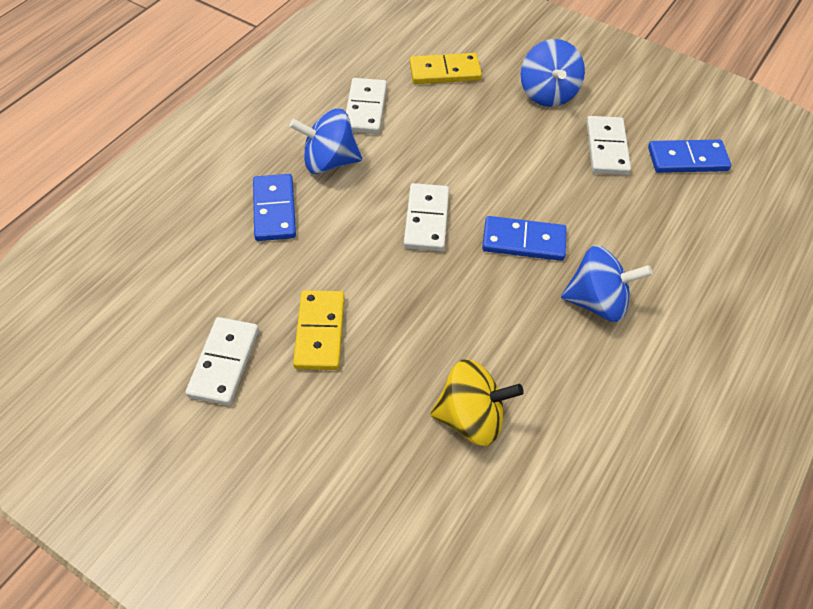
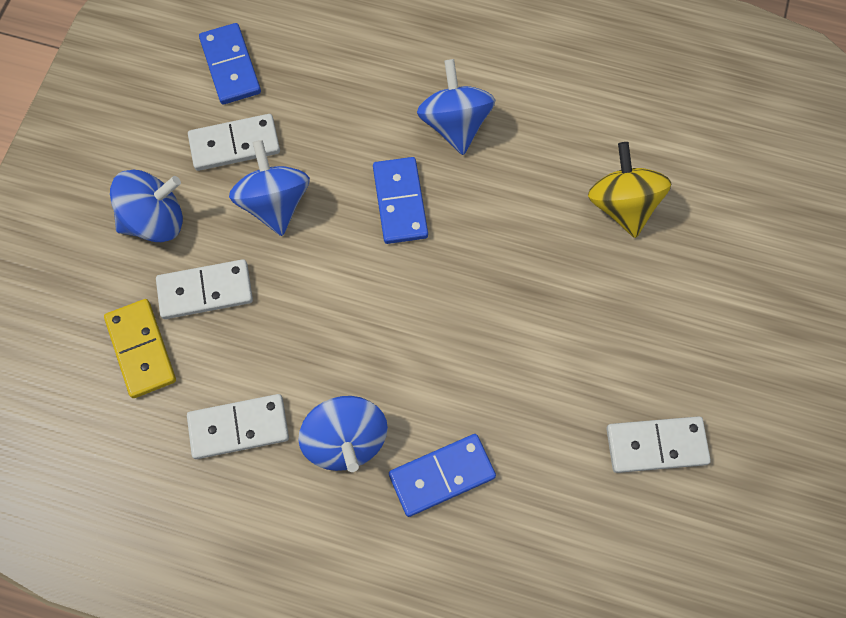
camera: 105 degrees left, 15 degrees up
(319, 332) = (585, 366): yellow domino -> none
(426, 220) = (402, 304): white domino -> white domino (205, 291)
(544, 161) = (275, 203): none -> blue spinning top

